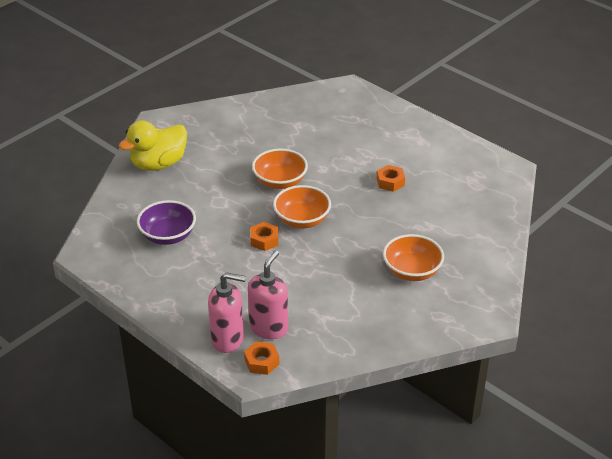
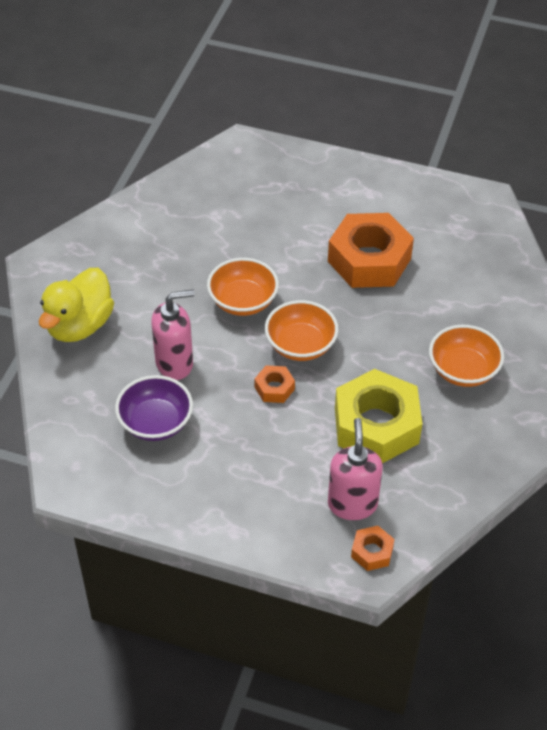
camera: 25 degrees left, 10 degrees up
(228, 339) = (315, 537): pink soap dispenser -> pink soap dispenser (175, 364)
(321, 285) = (376, 425): none -> yellow nut
(390, 182) = (369, 260): orange nut -> orange nut, size x2.26

